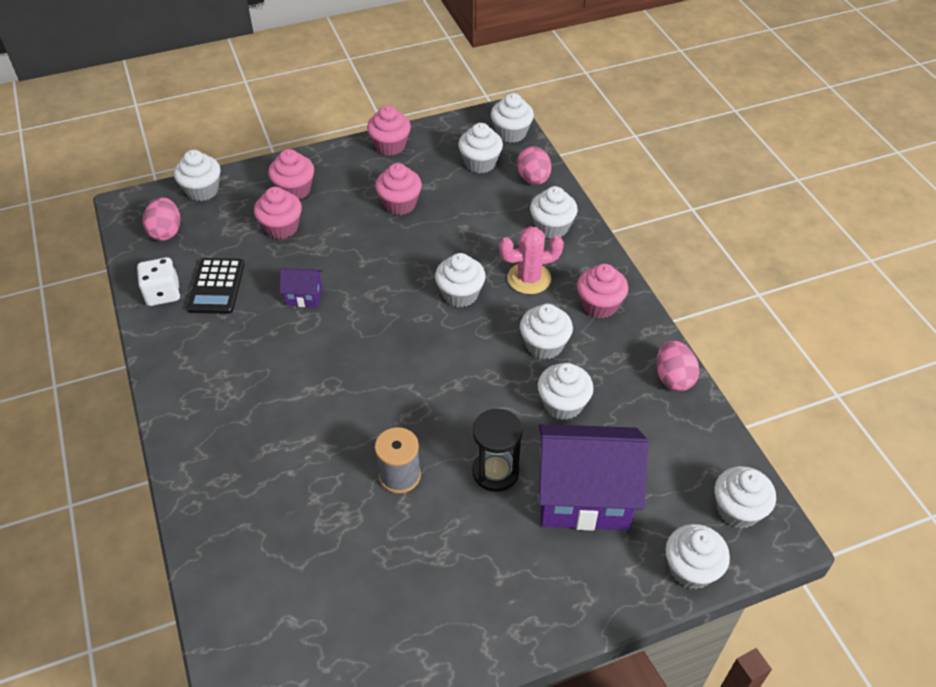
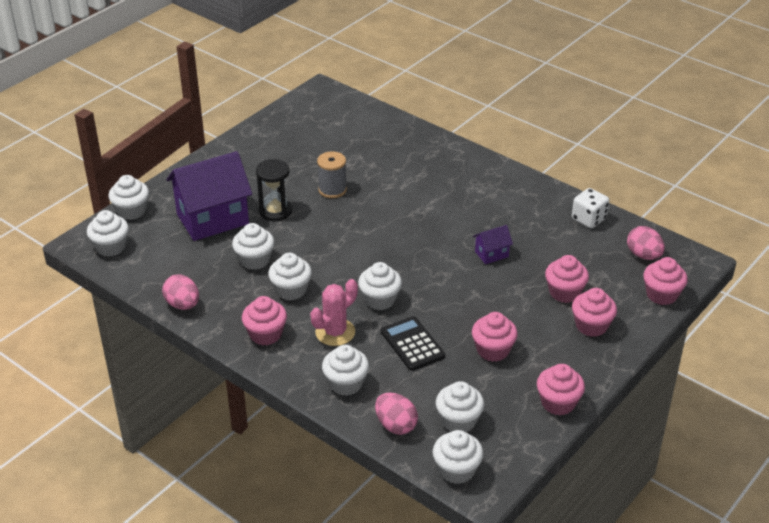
camera: 150 degrees right, 10 degrees down
(202, 190) = (661, 295): white cupcake -> pink cupcake
(216, 286) = (559, 237): black calculator -> black calculator (412, 344)

